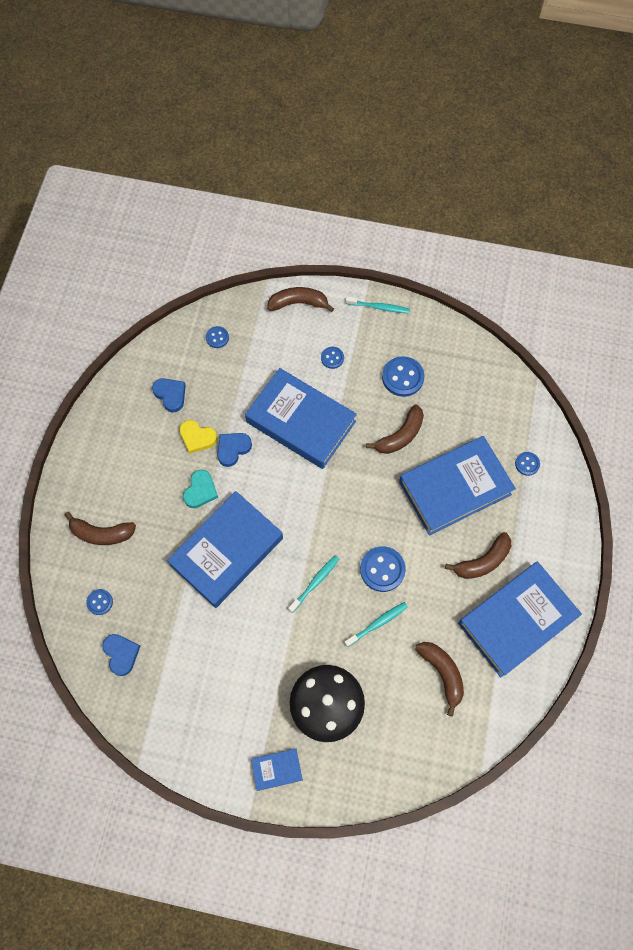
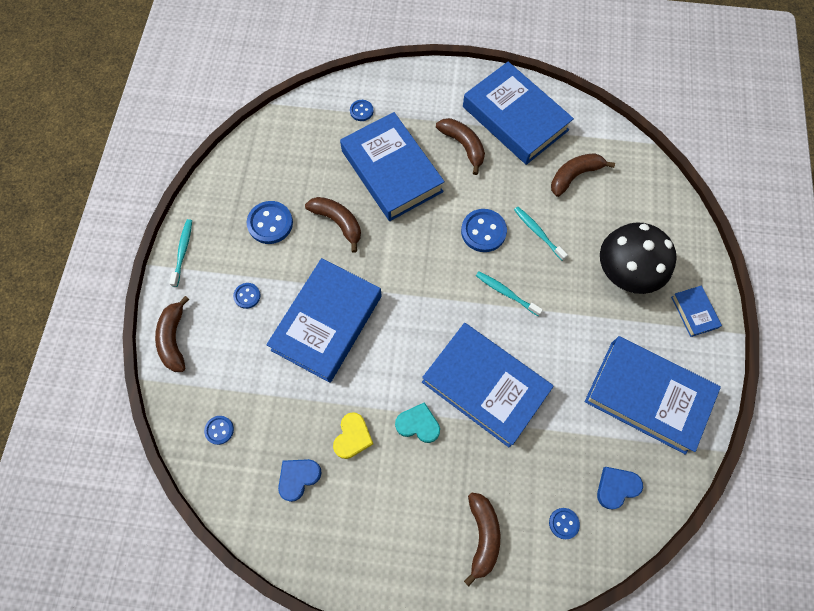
camera: 95 degrees left, 0 degrees up
(198, 701) = (647, 396): none -> blue book
(233, 449) = (364, 394): blue heart -> none

